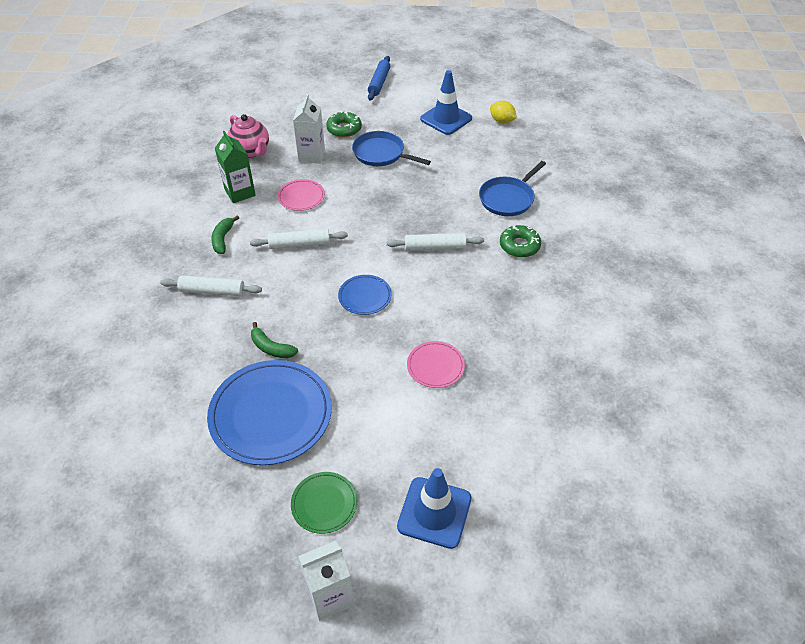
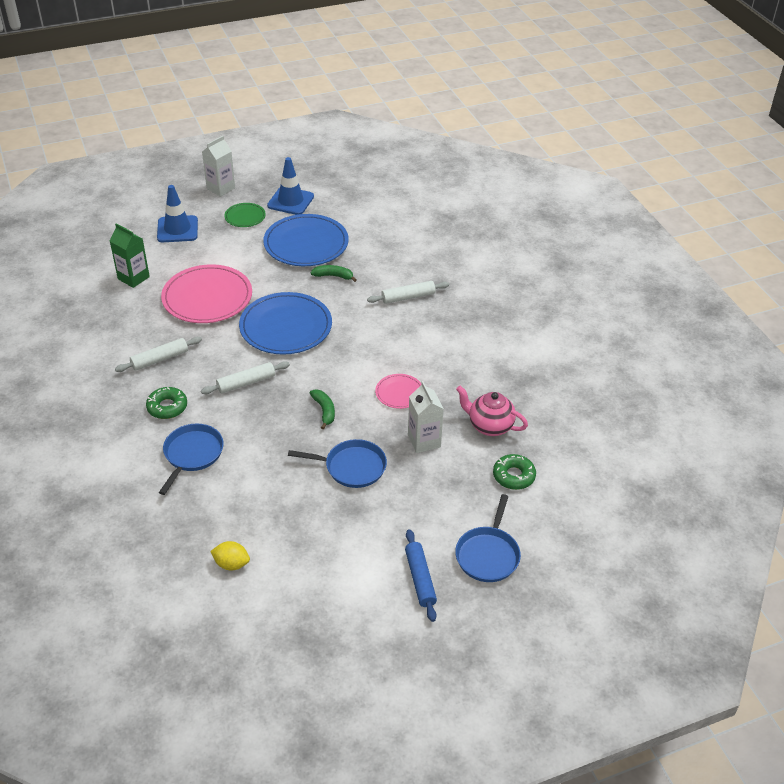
camera: 155 degrees right, 5 degrees down
(223, 239) = (436, 335): green banana -> green banana (324, 411)
(240, 192) = (460, 379): green carton -> green carton (133, 278)
(299, 244) = (367, 350): white rolling pin -> white rolling pin (160, 359)
(326, 82) = (488, 555): none -> blue pan
(344, 129) = (414, 487): green donut -> green donut (513, 476)
(365, 296) = (286, 327): blue plate -> blue plate, size x2.02
(435, 366) = (207, 297): pink plate -> pink plate, size x2.02
(446, 119) = (303, 544): blue traffic cone -> blue traffic cone (290, 201)

